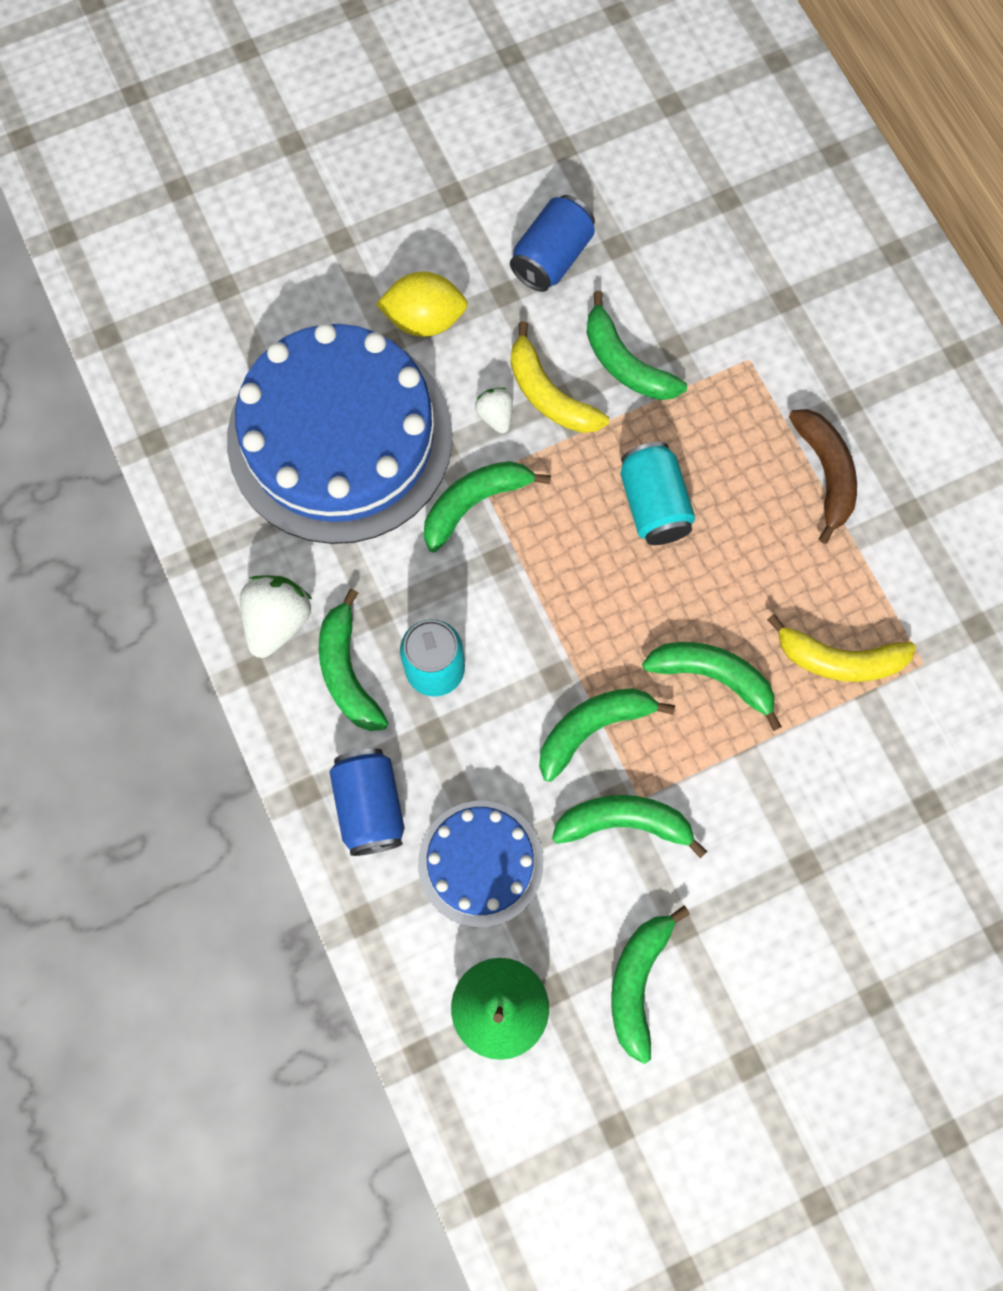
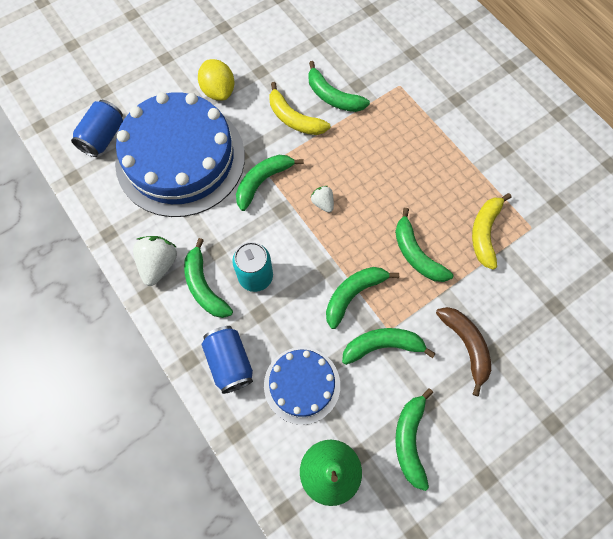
camera: 10 degrees left, 5 degrees down
(424, 320) = (218, 91): yellow lemon -> yellow lemon turned 75 degrees clockwise
(495, 416) = (266, 134): white strawberry -> white strawberry (323, 203)
(552, 257) = (283, 50): blue can -> blue can (103, 137)
(653, 504) = (363, 167): turquoise can -> none
(713, 676) = (416, 254): green banana -> green banana turned 135 degrees counterclockwise
(825, 473) = (454, 136): brown banana -> brown banana (466, 345)
(839, 659) = (484, 233): yellow banana -> yellow banana turned 105 degrees clockwise

